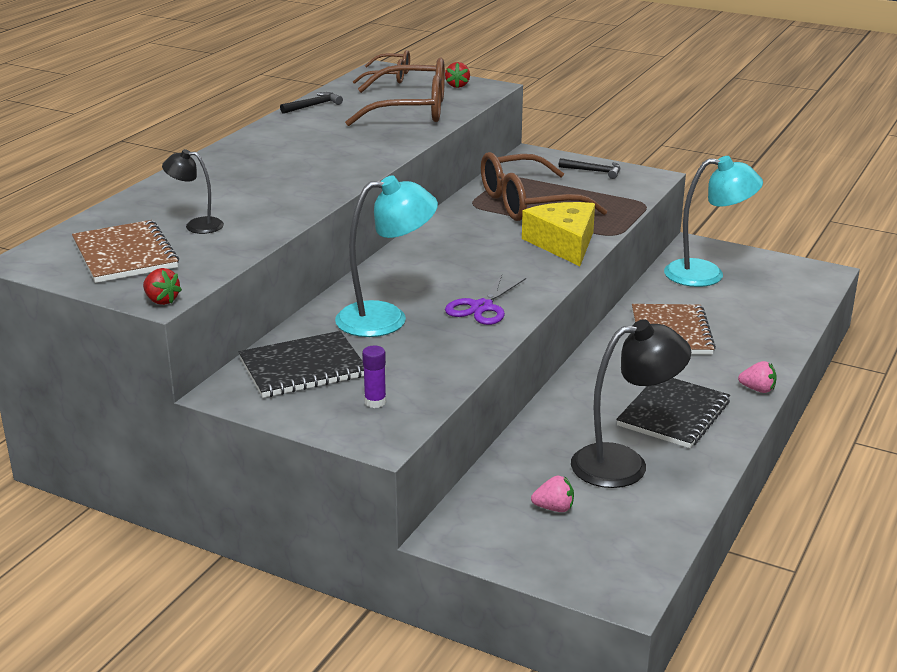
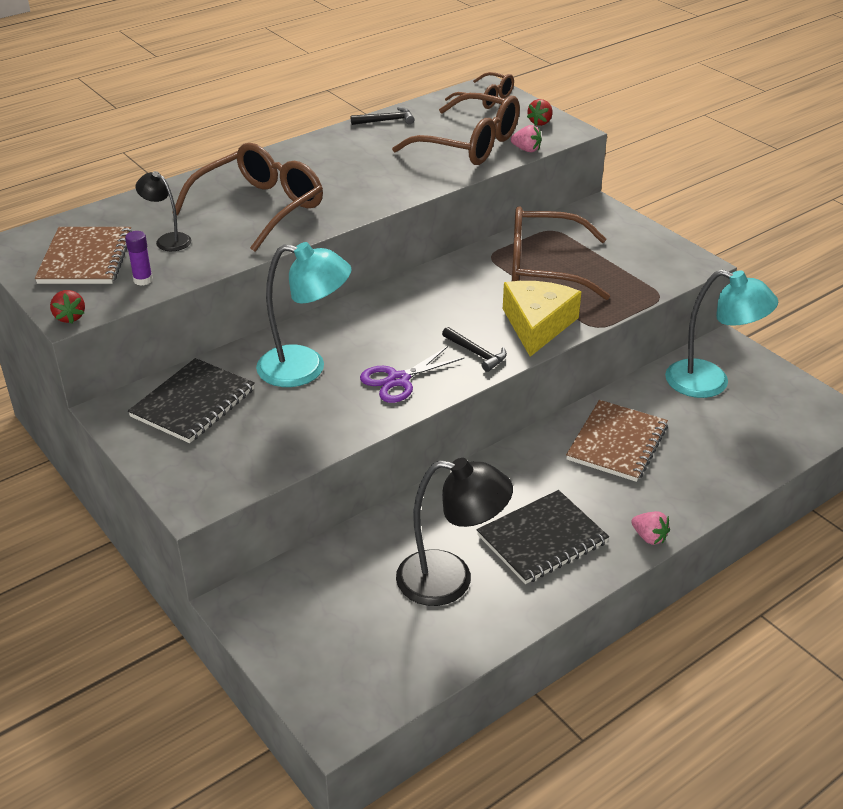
camera: 25 degrees right, 10 degrees up
(263, 186) = (260, 208): none -> brown glasses
(303, 368) = (193, 403): black notebook -> black notebook turned 60 degrees counterclockwise
(375, 402) = (220, 459): purple glue stick -> purple glue stick (143, 280)
(554, 508) = (349, 607): pink strawberry -> pink strawberry (526, 150)
(593, 171) = (642, 243): black hammer -> black hammer (476, 353)

